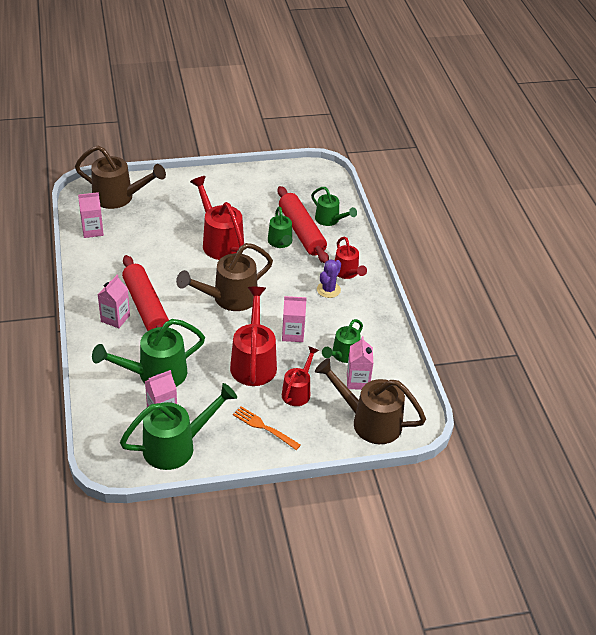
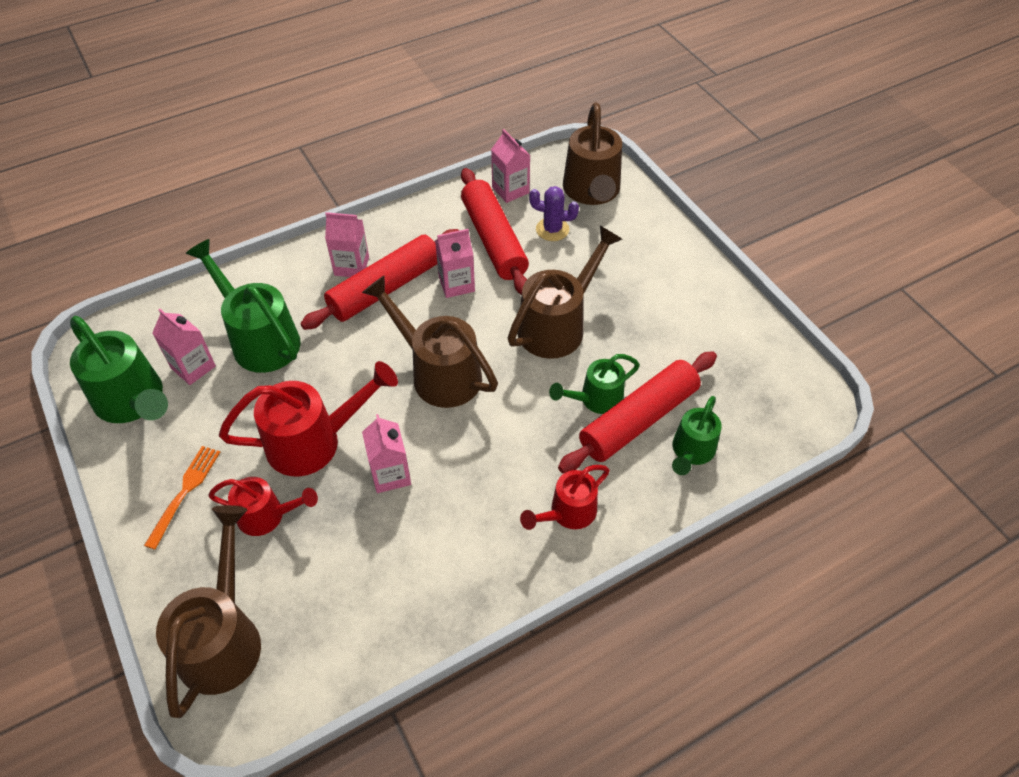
camera: 75 degrees right, 10 degrees up
(133, 249) = (493, 240): none -> red rolling pin
(220, 241) = (558, 325): red watering can -> brown watering can
(328, 290) = (513, 496): purple cactus -> purple cactus (552, 229)
(343, 355) = (364, 558): green watering can -> none
(358, 381) = (311, 596): pink carton -> pink carton (456, 284)

